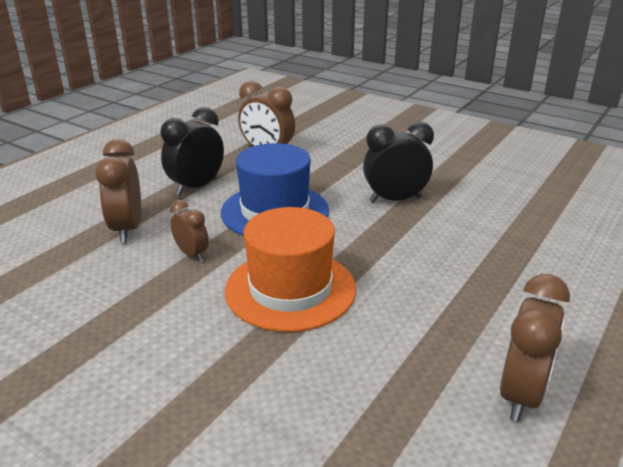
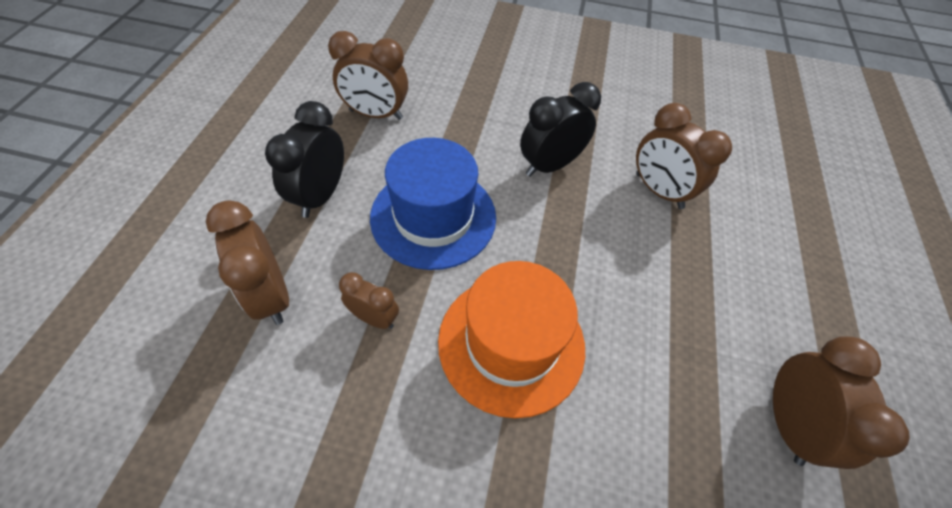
camera: 25 degrees left, 25 degrees up
(490, 230) = (658, 191): none -> brown clock

